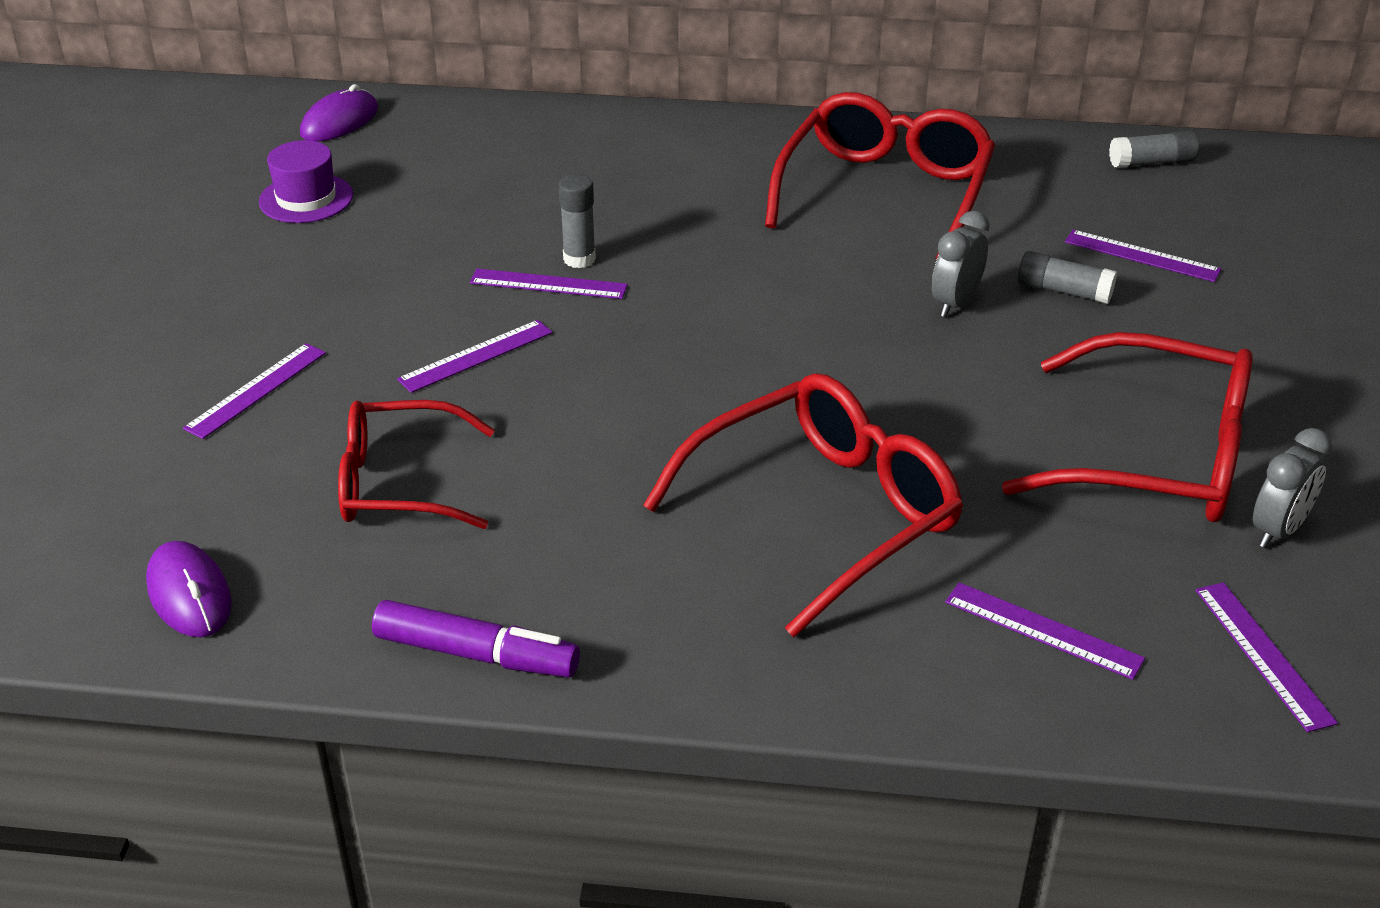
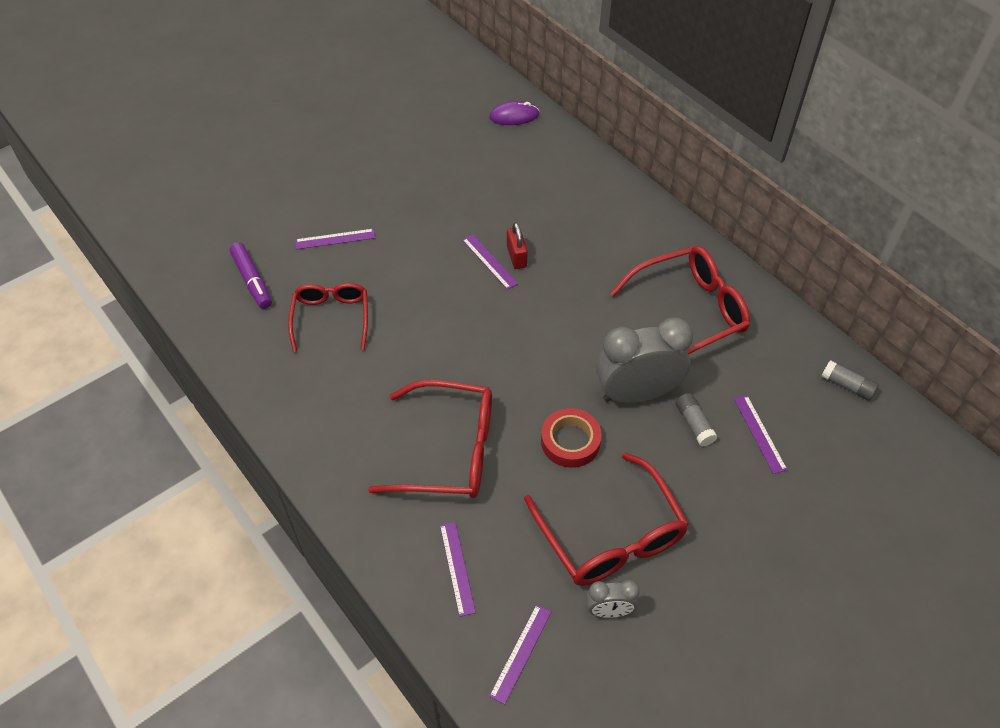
camera: 45 degrees right, 15 degrees up
(189, 594) = (223, 314): purple mouse -> none
(306, 198) = (455, 152): purple hat -> none
(399, 483) = (331, 318): red glasses -> red glasses turned 45 degrees clockwise
(476, 356) = (422, 278): purple ruler -> none
(476, 654) = (272, 410): purple marker -> purple marker (252, 280)
(579, 259) = (516, 256): grey glue stick -> red padlock
(955, 303) = (637, 394): grey clock -> grey clock, size x2.03
(957, 399) = (570, 441): none -> red tape

